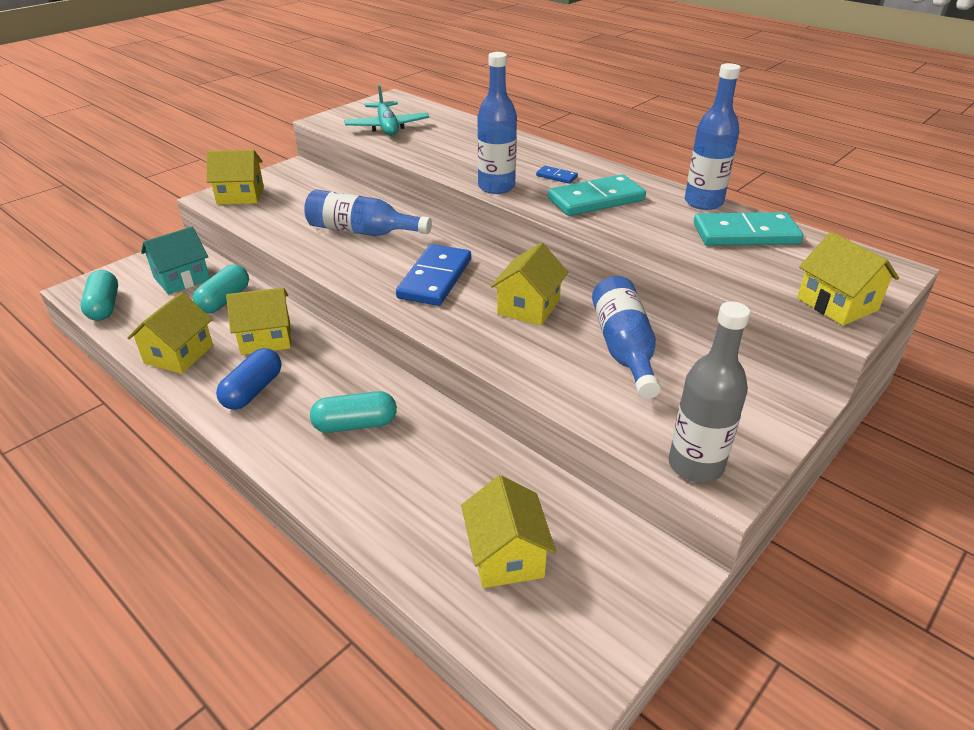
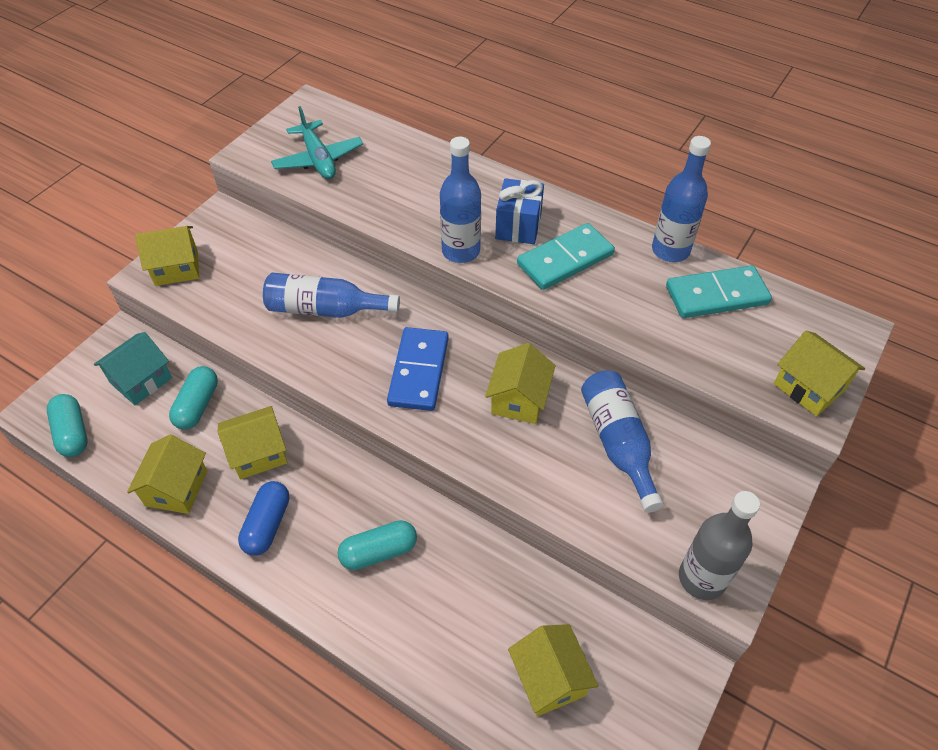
camera: 10 degrees left, 15 degrees up
(556, 176) = (518, 226): blue domino -> blue gift

